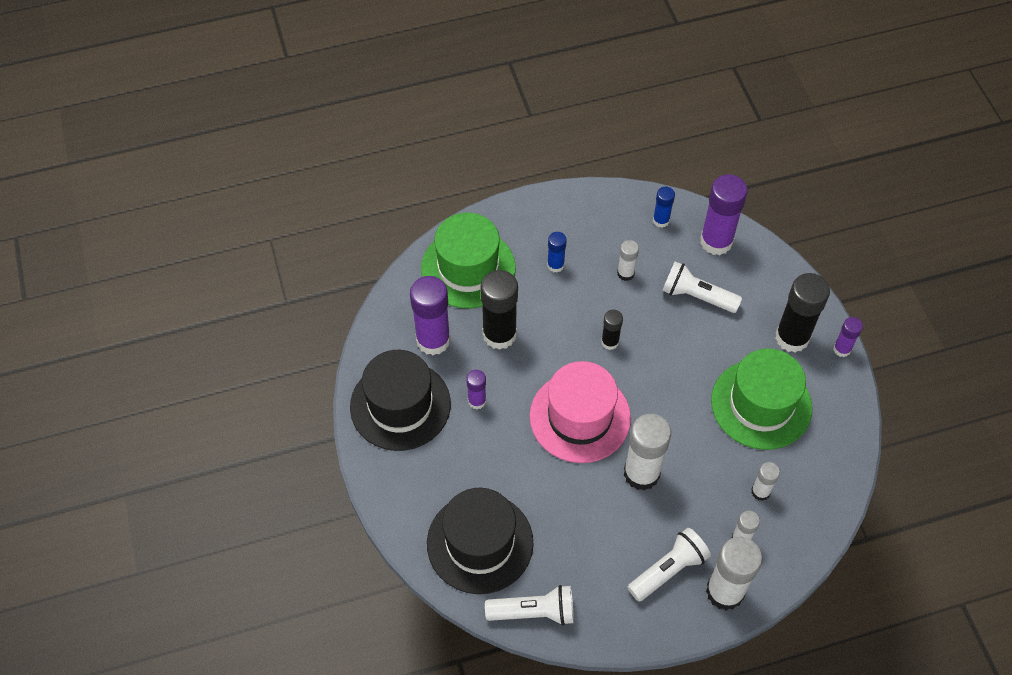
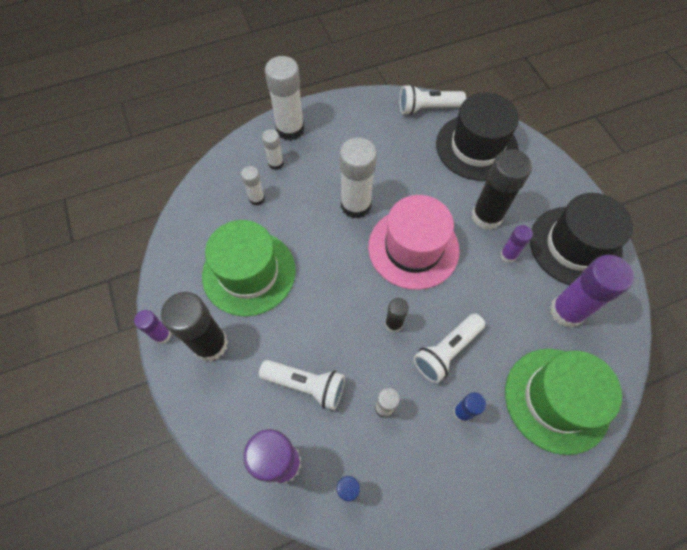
camera: 175 degrees right, 5 degrees up
(499, 334) = (503, 323): black glue stick -> black glue stick (486, 216)
(668, 570) = (332, 140): white flashlight -> white flashlight (446, 351)

